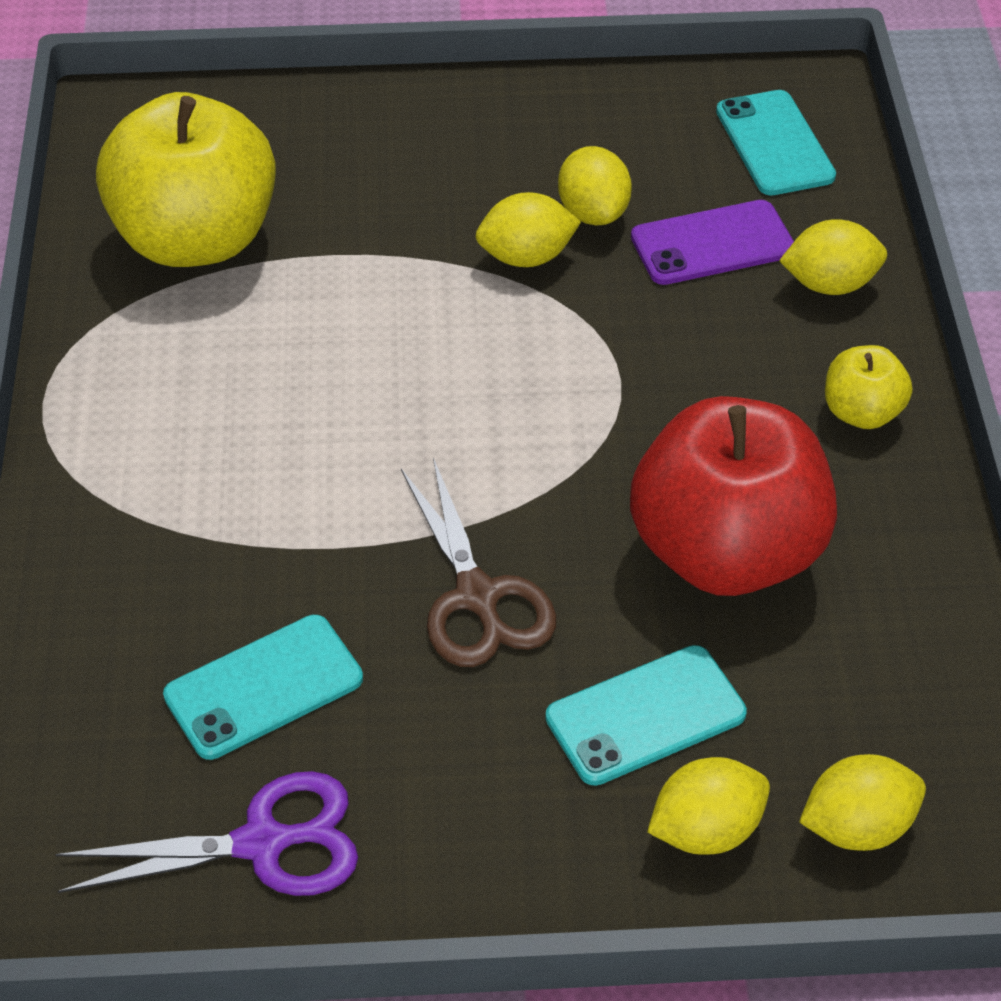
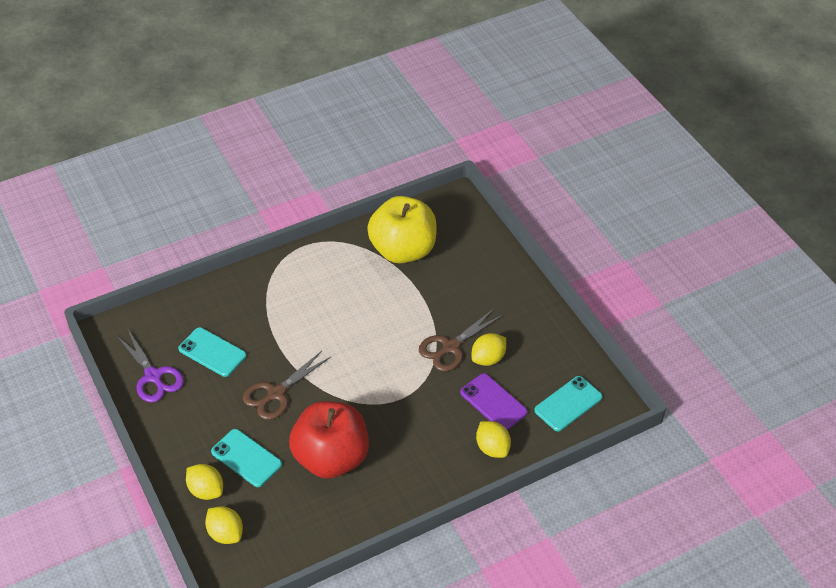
camera: 65 degrees right, 0 degrees up
(526, 257) = (450, 347): yellow lemon -> brown scissors
(862, 412) = (425, 479): yellow apple -> none

